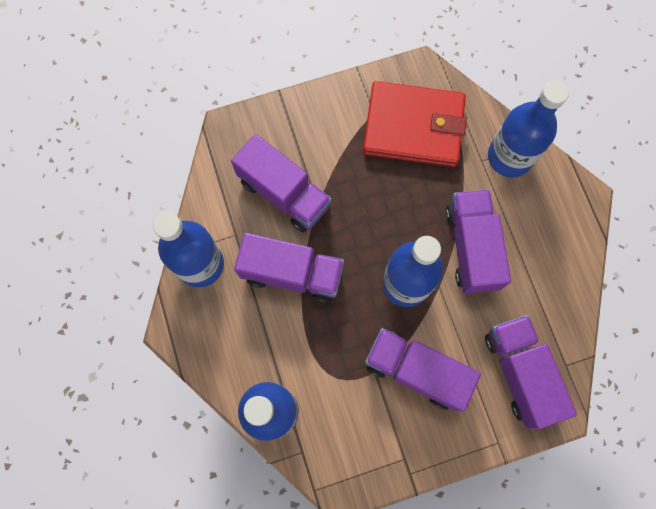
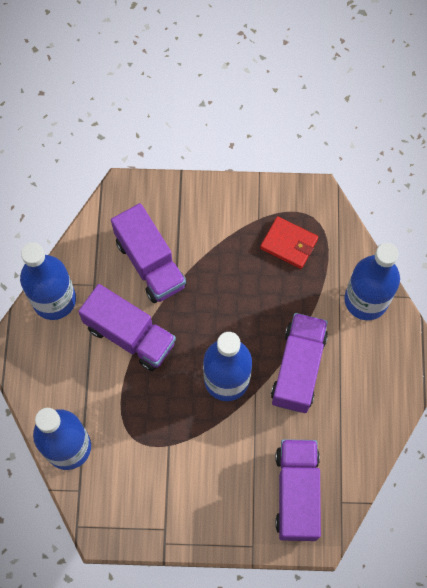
camera: 20 degrees right, 5 degrees down
(413, 127) = (289, 244): red wallet -> red wallet, size x0.53
(416, 371) = (205, 458): purple truck -> none

